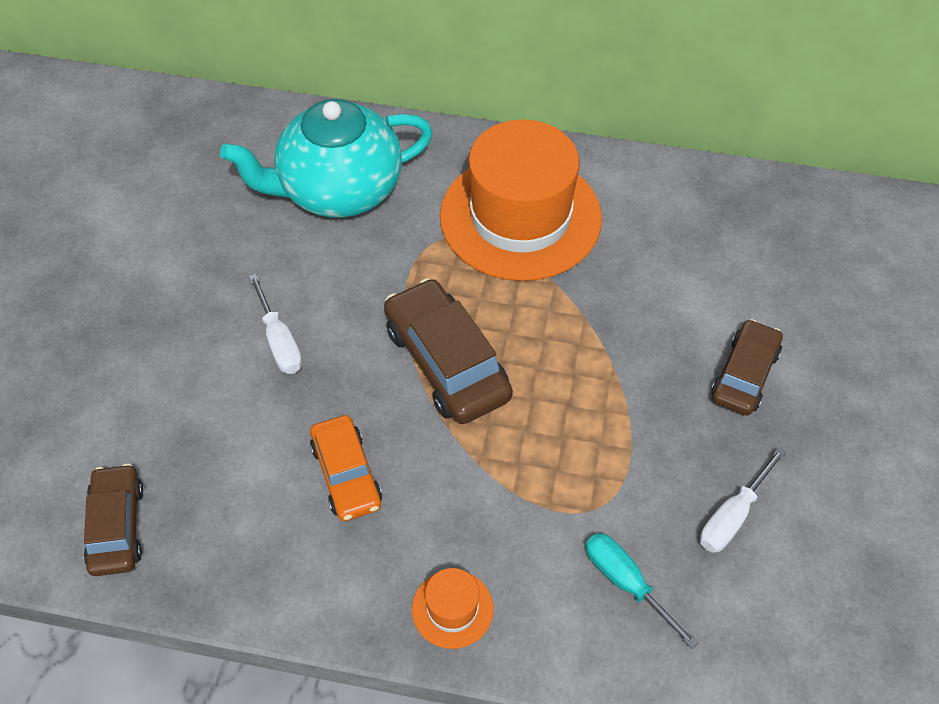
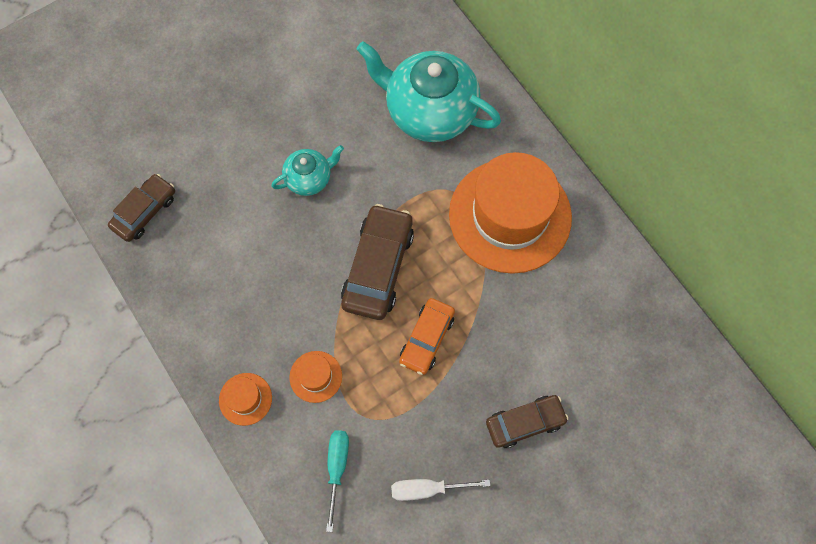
camera: 45 degrees right, 15 degrees up
(279, 341) = (309, 178): white screwdriver -> turquoise teapot
(346, 475) = (268, 283): orange car -> orange car (427, 339)
(502, 517) = (315, 376): none -> orange hat

